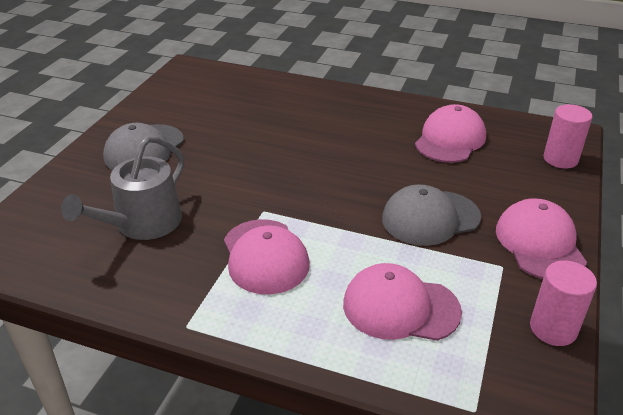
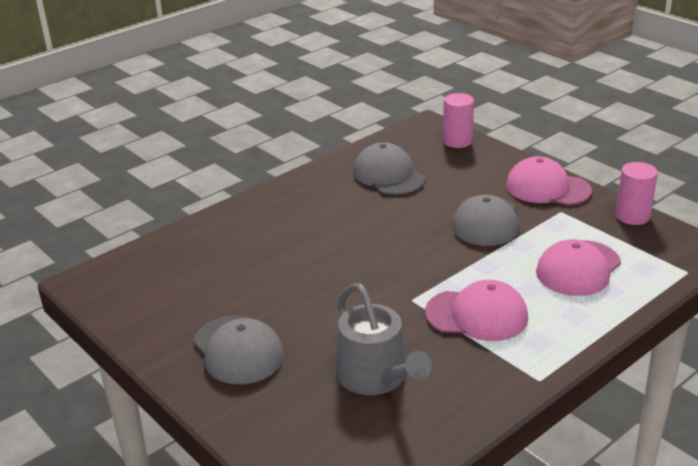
camera: 60 degrees left, 5 degrees down
(450, 139) = (388, 175): pink cap -> grey cap

